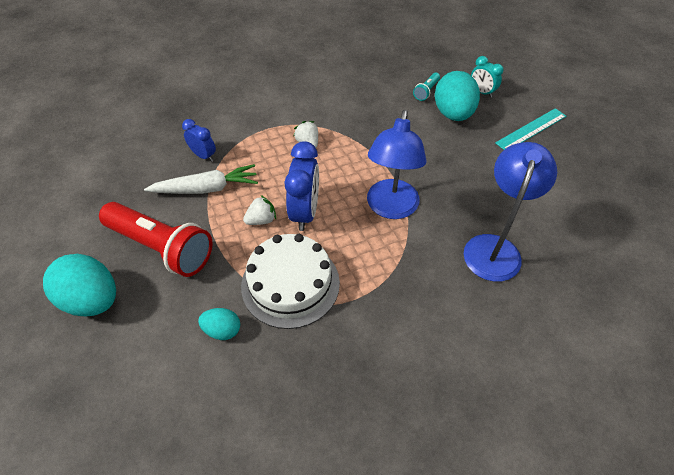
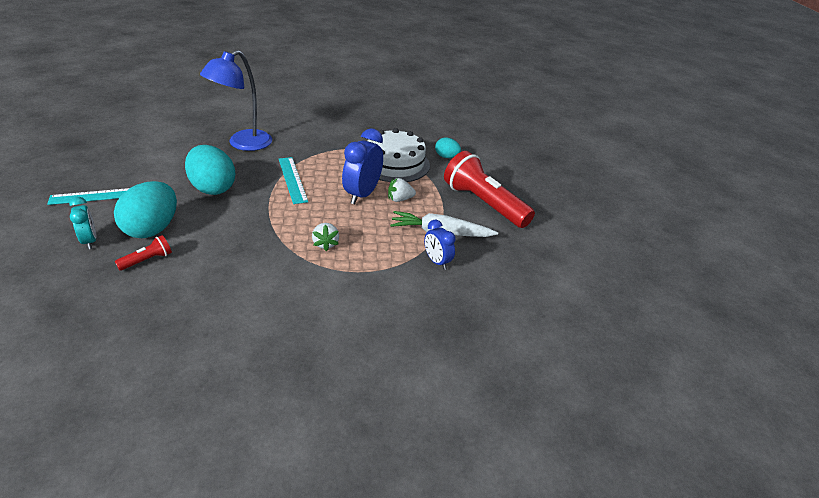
camera: 165 degrees left, 15 degrees down
(92, 300) = (533, 189): turquoise egg -> turquoise egg (212, 188)
(391, 208) = (292, 179): blue lamp -> turquoise ruler
(426, 91) = (147, 260): turquoise flashlight -> red flashlight

